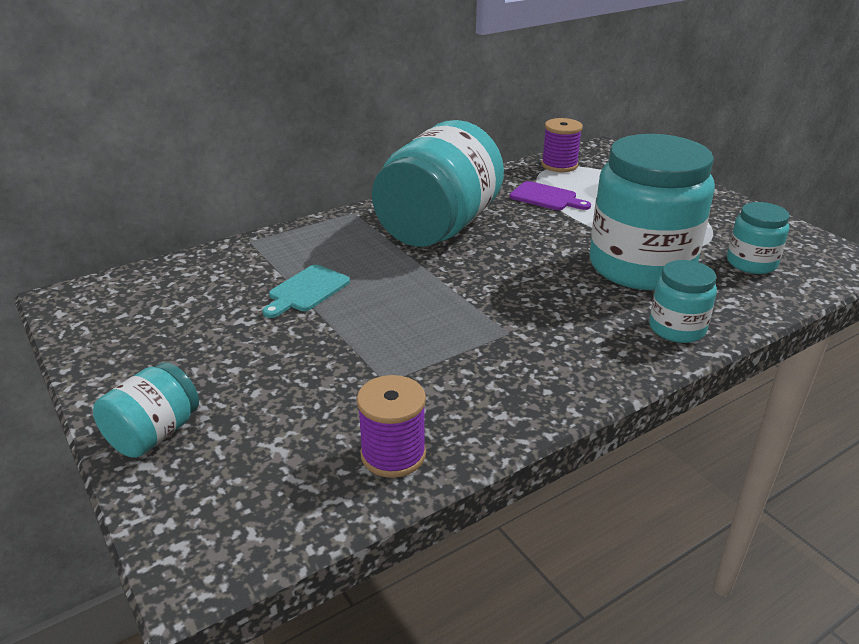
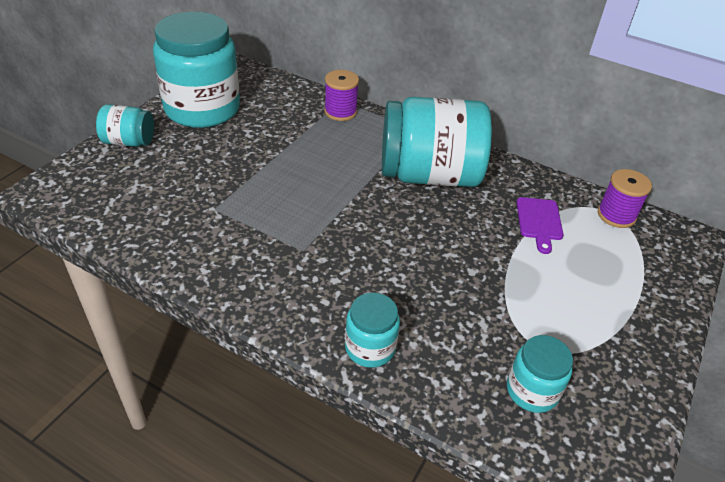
camera: 60 degrees right, 10 degrees up
(306, 290) = (297, 143): turquoise cutting board -> none
(393, 454) = (145, 232): purple spool -> purple spool (340, 112)
(640, 266) = (460, 307): turquoise jar -> turquoise jar (202, 109)

